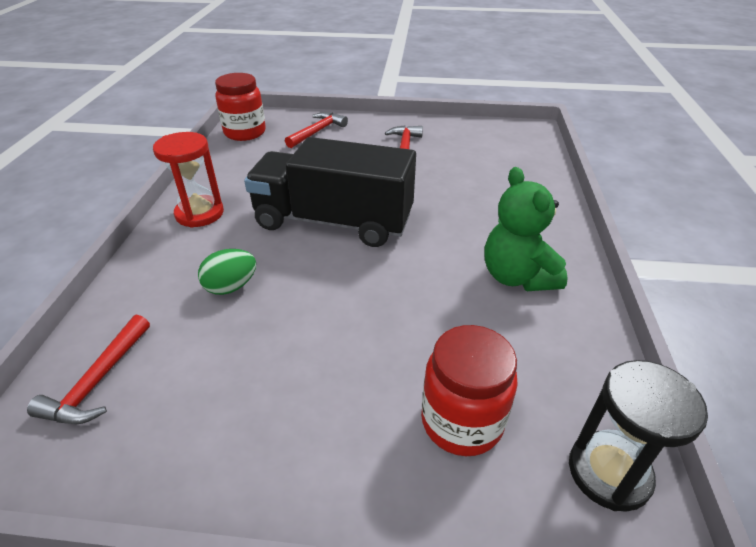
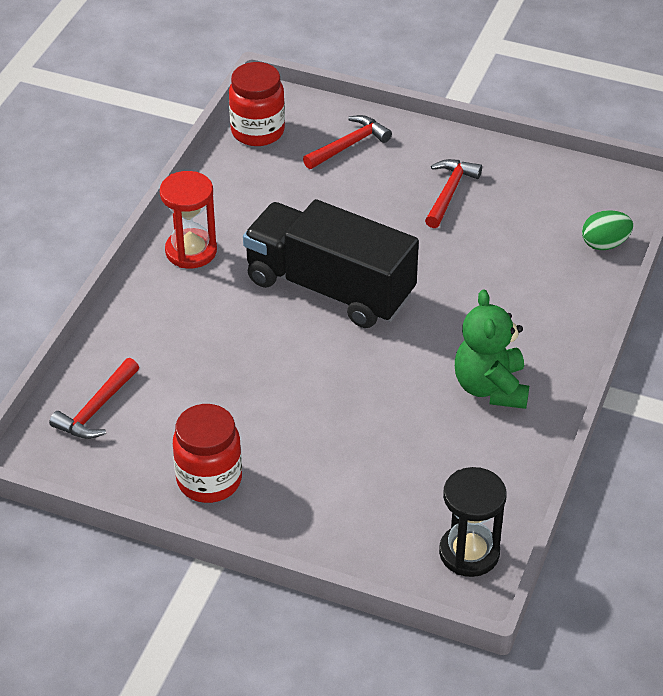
camera: 15 degrees right, 5 degrees up
(231, 287) = (213, 345): green egg -> green egg (604, 244)
(461, 422) = (375, 498): red jar -> red jar (209, 480)

